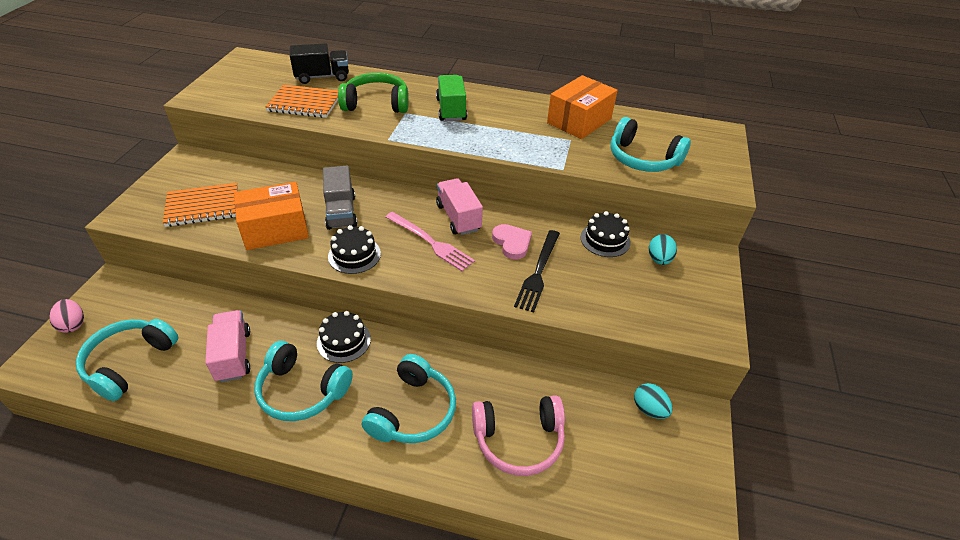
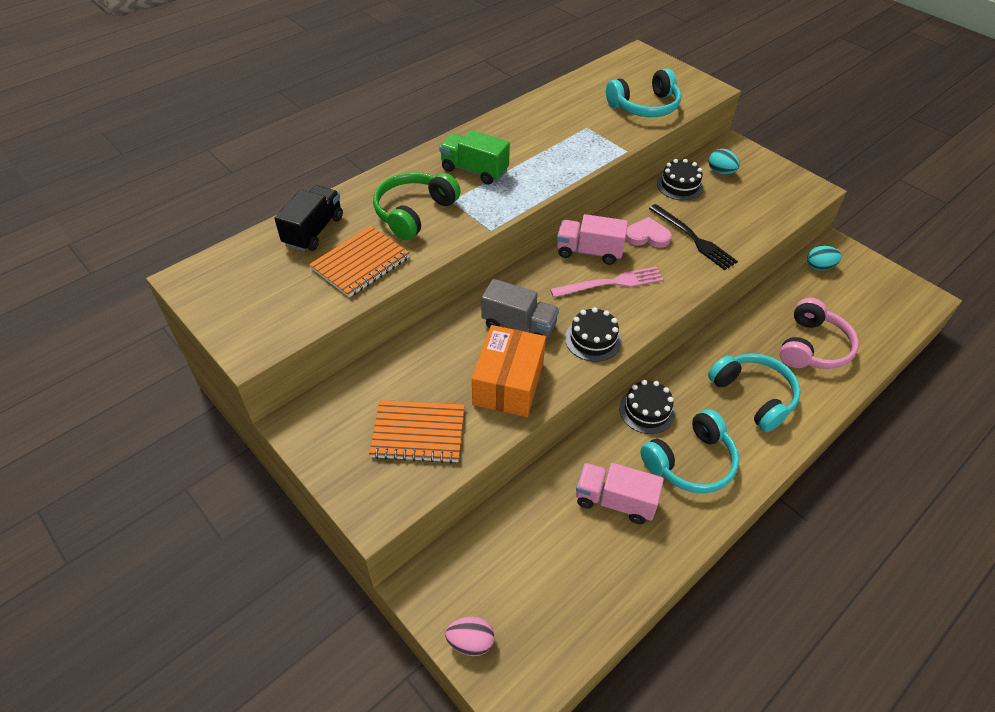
camera: 55 degrees left, 5 degrees up
(129, 363) = (570, 596): turquoise headphones -> none
(203, 206) = (418, 433): orange notebook -> orange notebook turned 75 degrees clockwise
(579, 121) = (562, 109): orange box -> none

